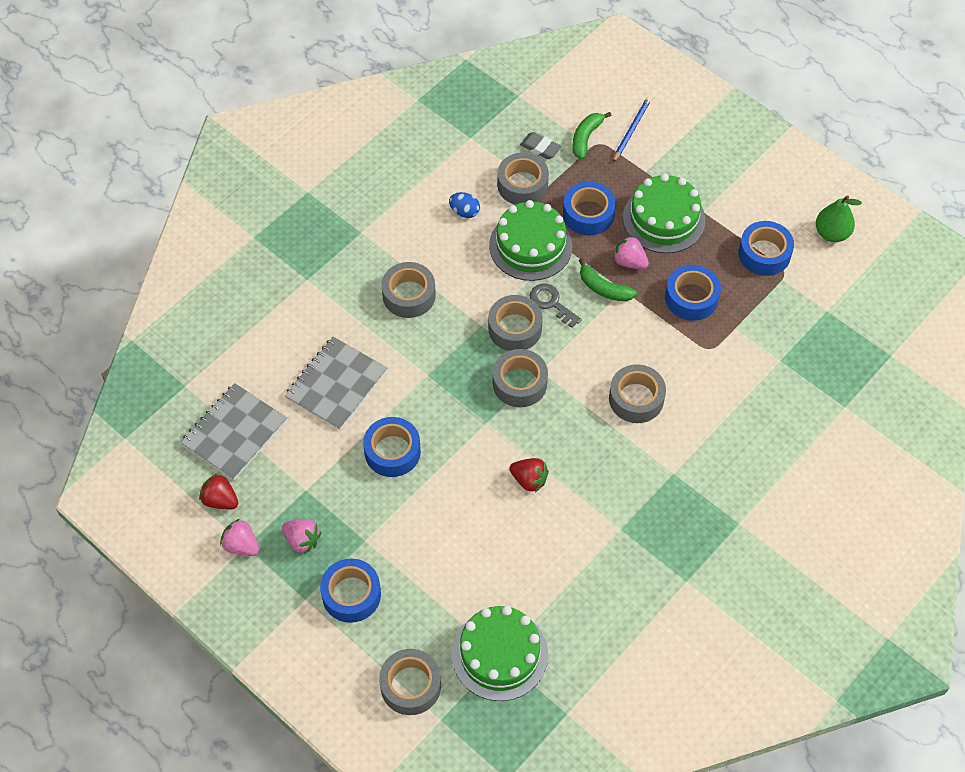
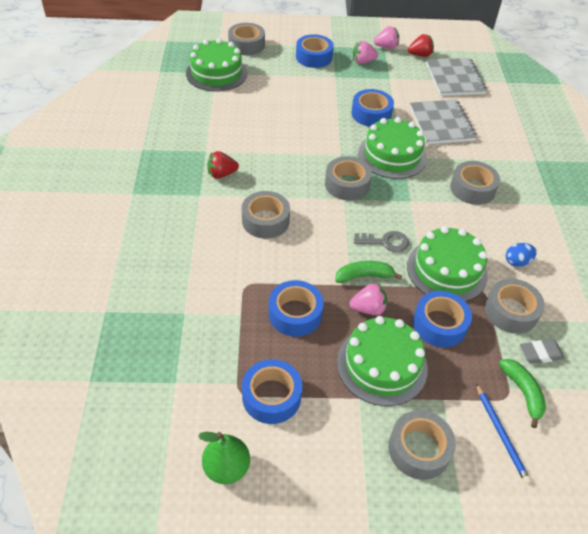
camera: 135 degrees right, 10 degrees down
(436, 384) = (392, 155): none -> green cake
(515, 328) = (388, 211): grey tape -> grey tape (419, 449)
(529, 480) = (283, 143): red strawberry -> red strawberry (221, 174)

